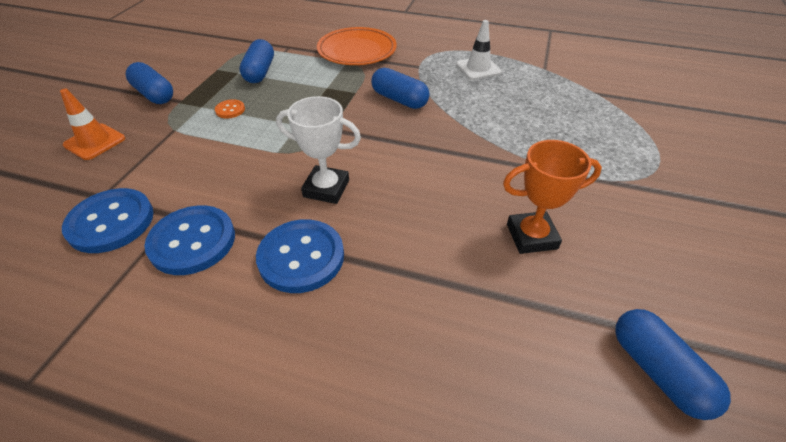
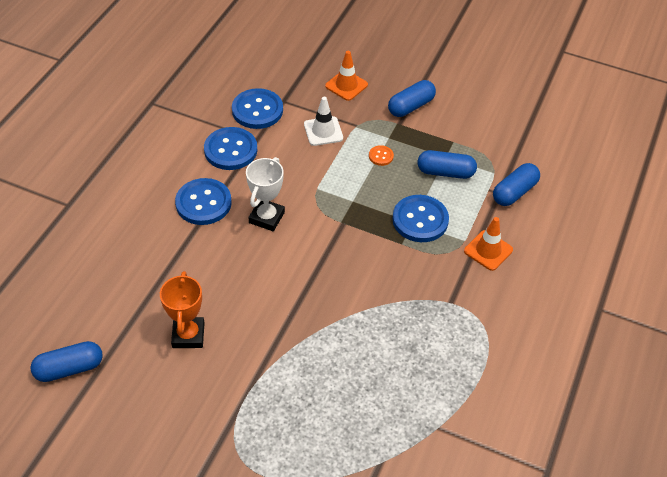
camera: 95 degrees right, 5 degrees up
(323, 83) = (420, 220): none -> blue button
(357, 51) = (488, 250): orange plate -> orange traffic cone
(399, 99) = (385, 277): blue capsule -> blue capsule (514, 192)
(478, 68) = (442, 358): white traffic cone -> white traffic cone (323, 131)

